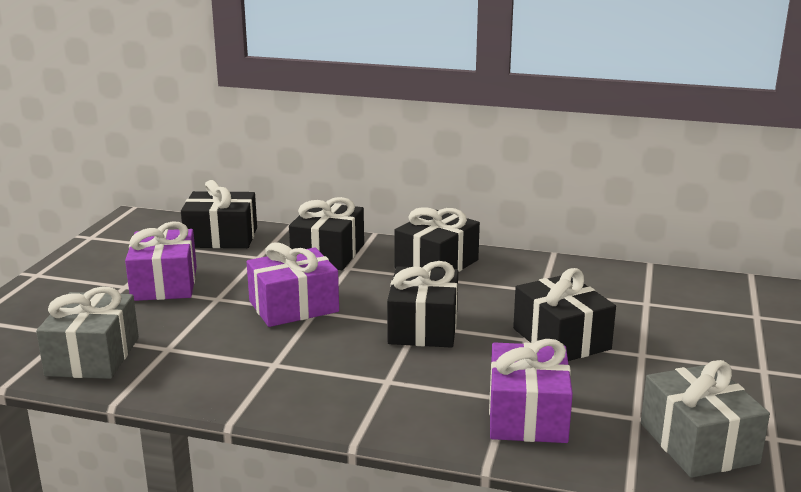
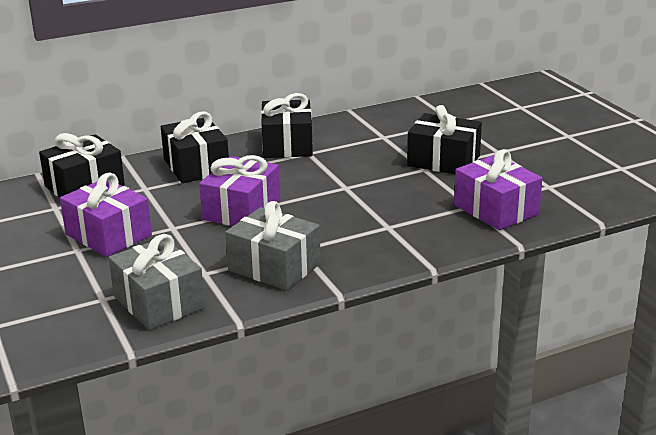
camera: 40 degrees left, 5 degrees up
(423, 327) = (352, 187): black gift -> none
(698, 443) = (595, 185): grey gift -> grey gift (274, 267)

